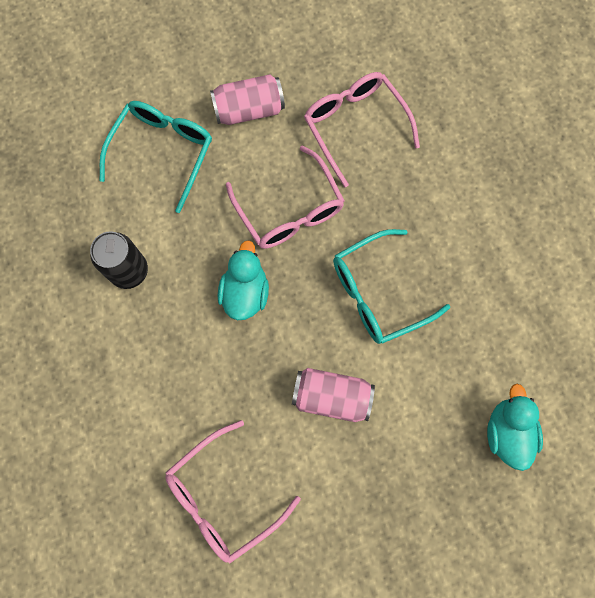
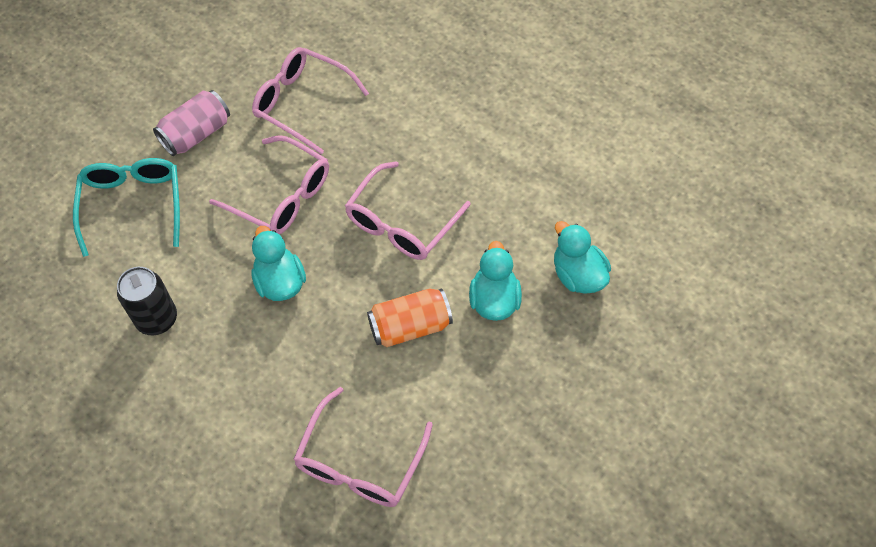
camera: 30 degrees left, 15 degrees down
(331, 397) = (410, 326): pink can -> orange can
(378, 293) = (401, 223): turquoise glasses -> pink glasses
(418, 413) = (494, 300): none -> turquoise duck

